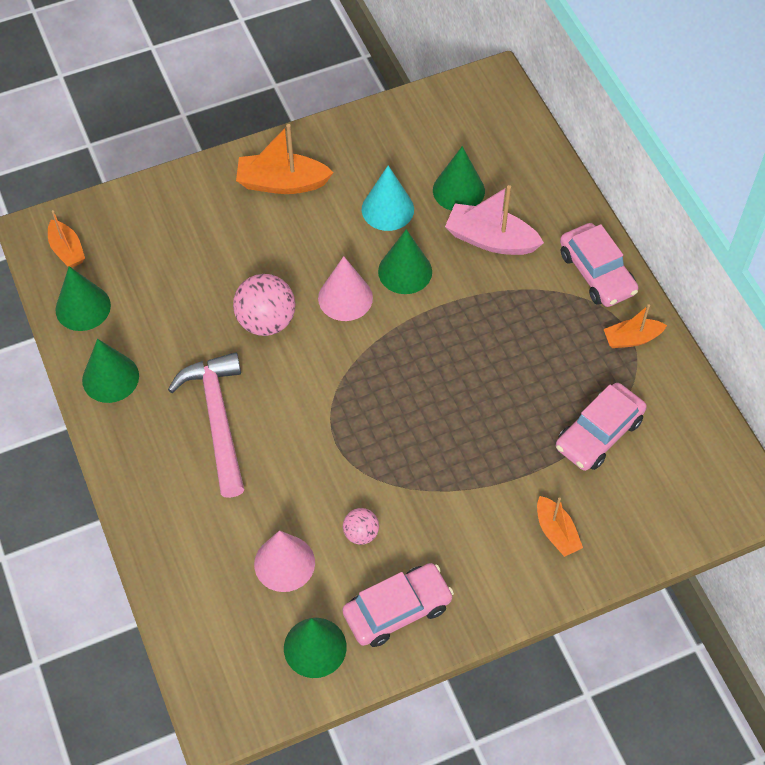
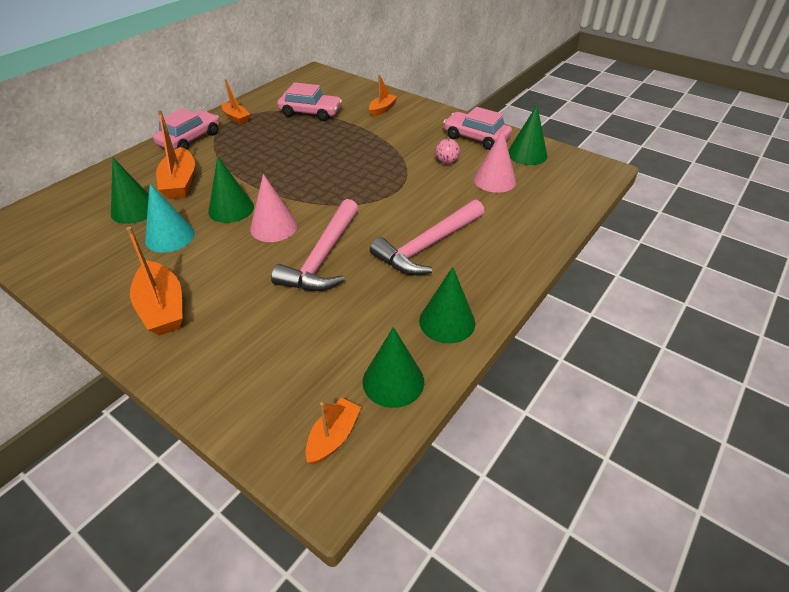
camera: 120 degrees left, 15 degrees down
(266, 321) = (323, 257): pink ball -> pink hammer
(491, 239) = (180, 182): pink boat -> orange boat

